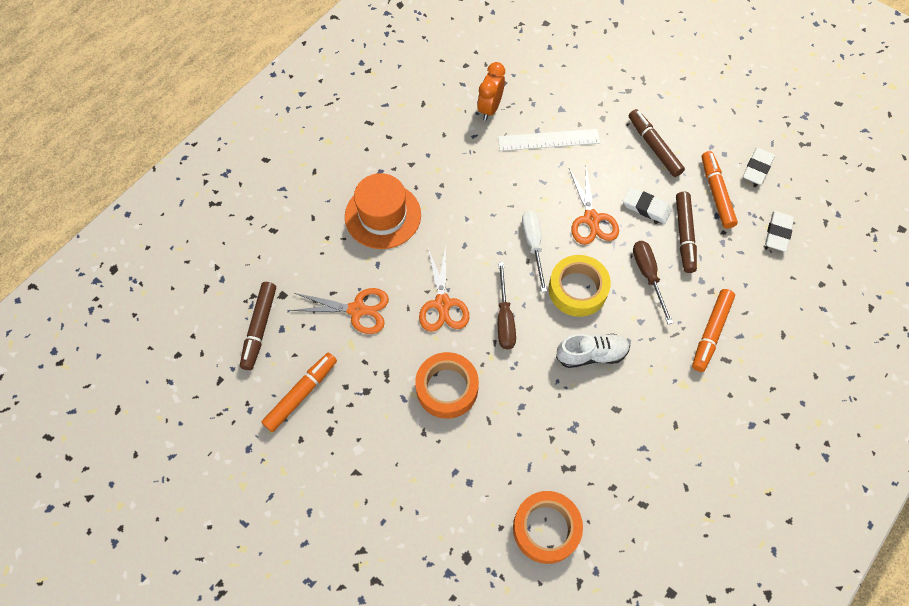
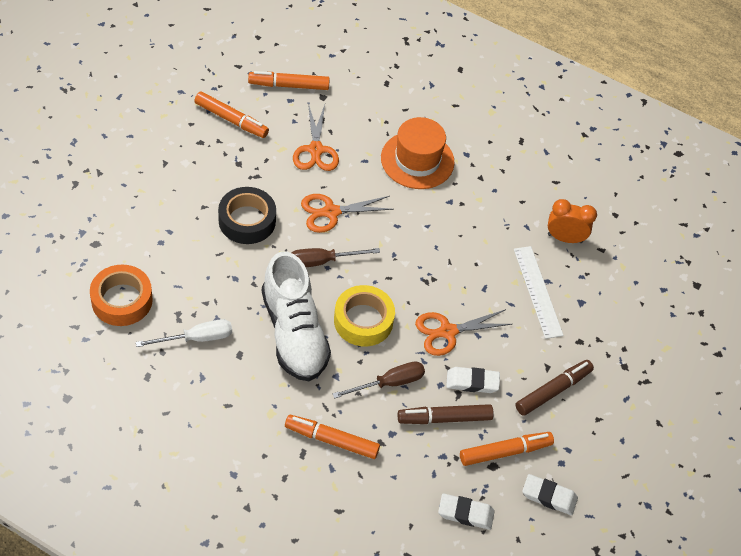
camera: 75 degrees right, 10 degrees down
(260, 328) = (289, 85): brown marker -> orange marker
(447, 388) = (247, 221): orange tape -> black tape
(533, 245) = (407, 282): white screwdriver -> white screwdriver (196, 338)
(591, 354) = (294, 333): white shoe -> white shoe, size x1.75
(646, 207) = (472, 382): white eraser -> white eraser turned 75 degrees clockwise

